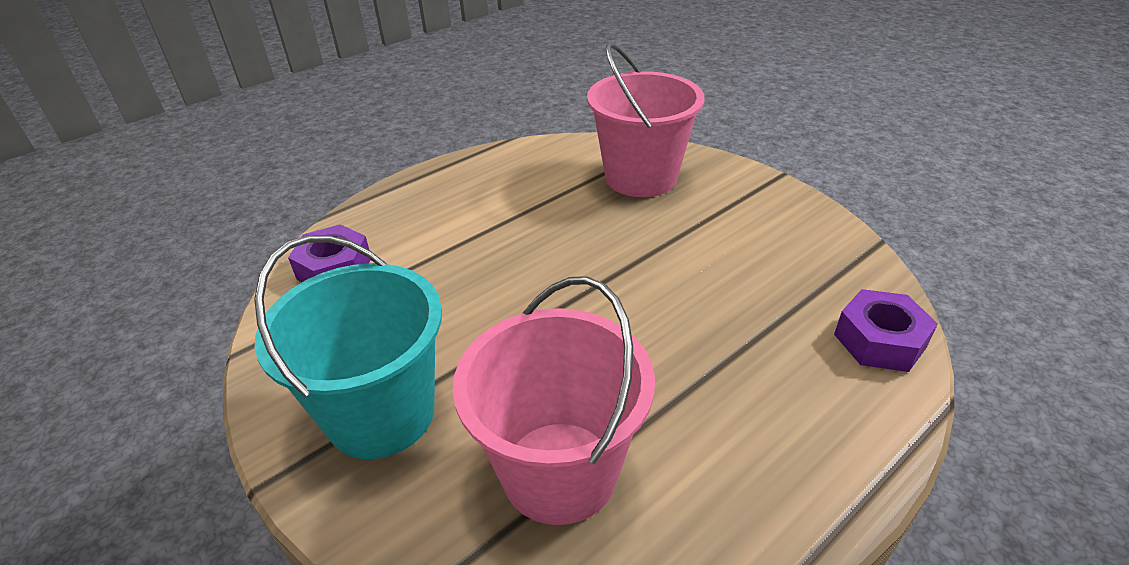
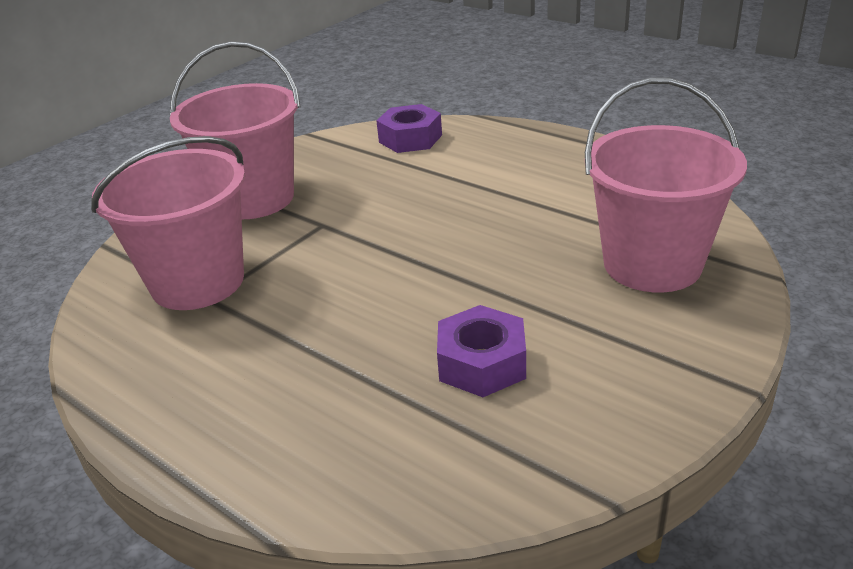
camera: 80 degrees right, 5 degrees down
(381, 414) = (254, 198): turquoise bucket -> pink bucket
(879, 340) = (376, 482): purple nut -> purple nut (482, 363)

